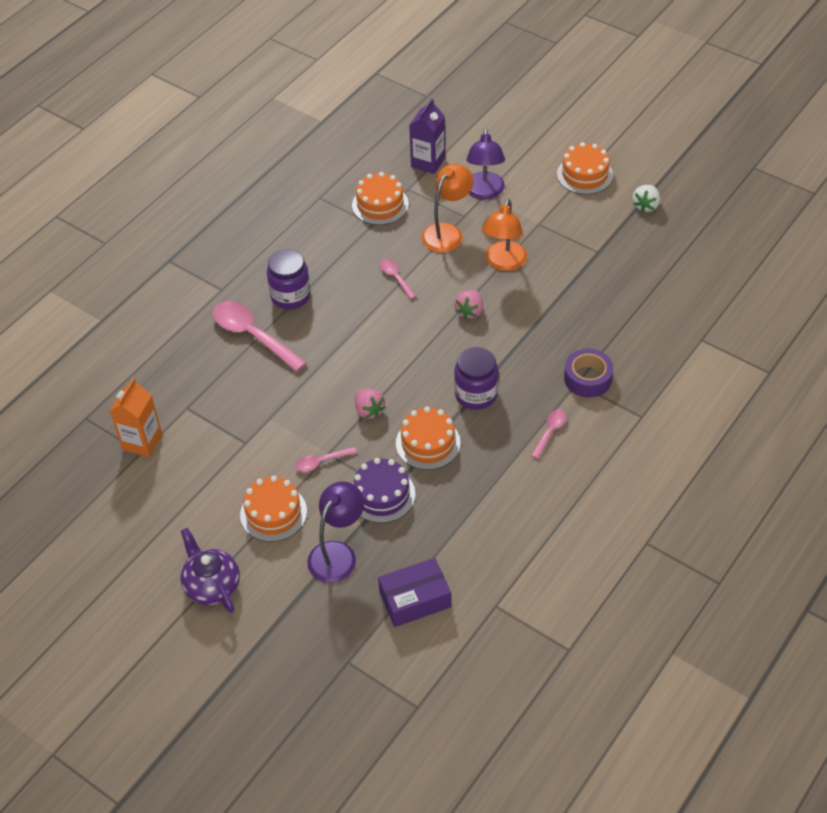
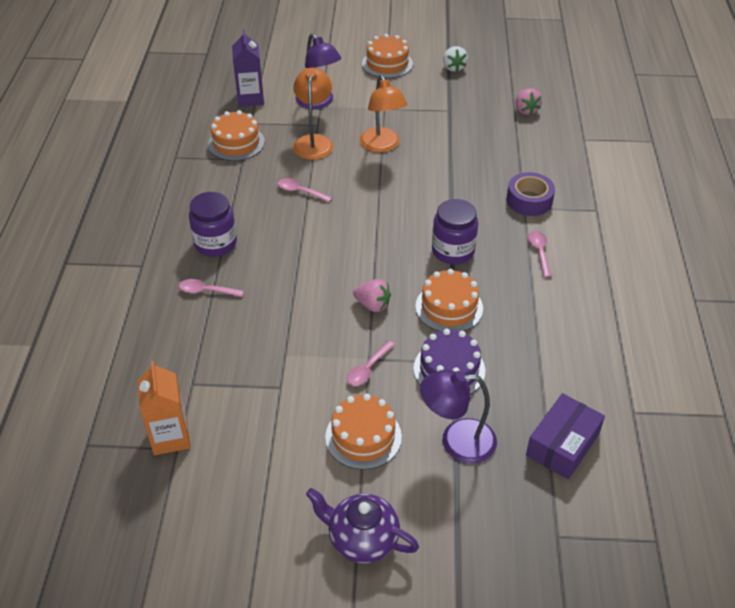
camera: 35 degrees left, 5 degrees down
(252, 335) = (206, 291): pink spoon -> pink spoon, size x0.50
(337, 553) = (456, 441): purple lamp -> purple lamp turned 90 degrees counterclockwise
(469, 311) = (388, 191): pink strawberry -> pink strawberry (525, 110)

